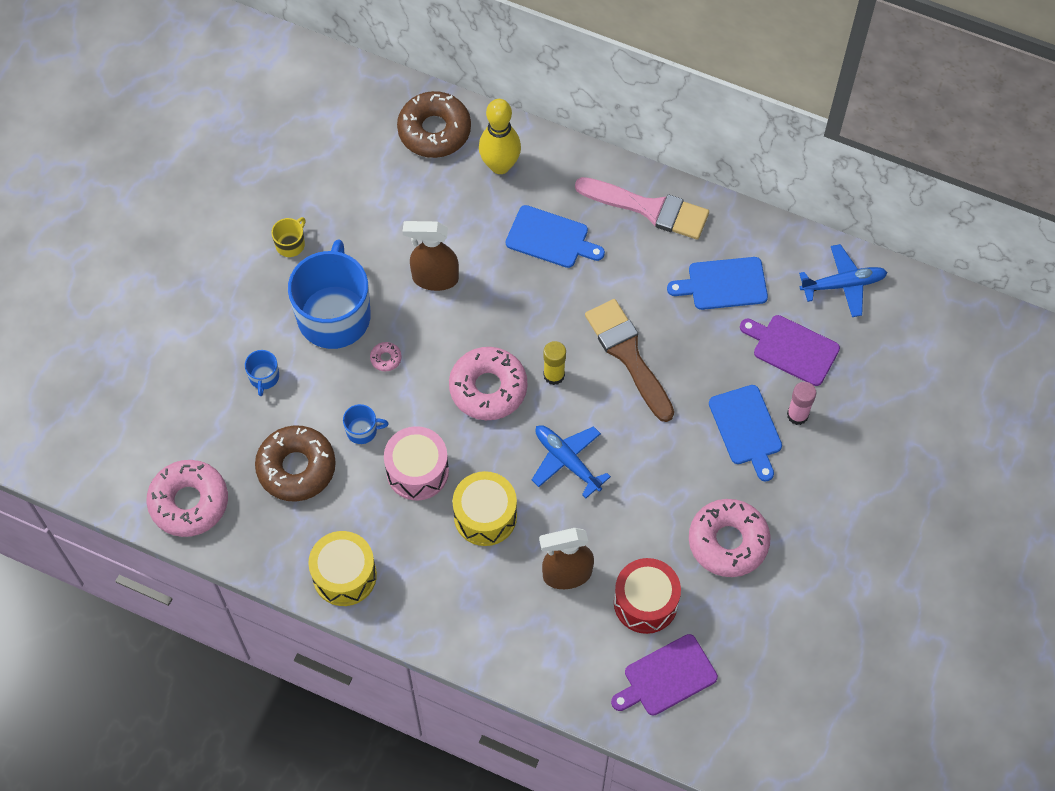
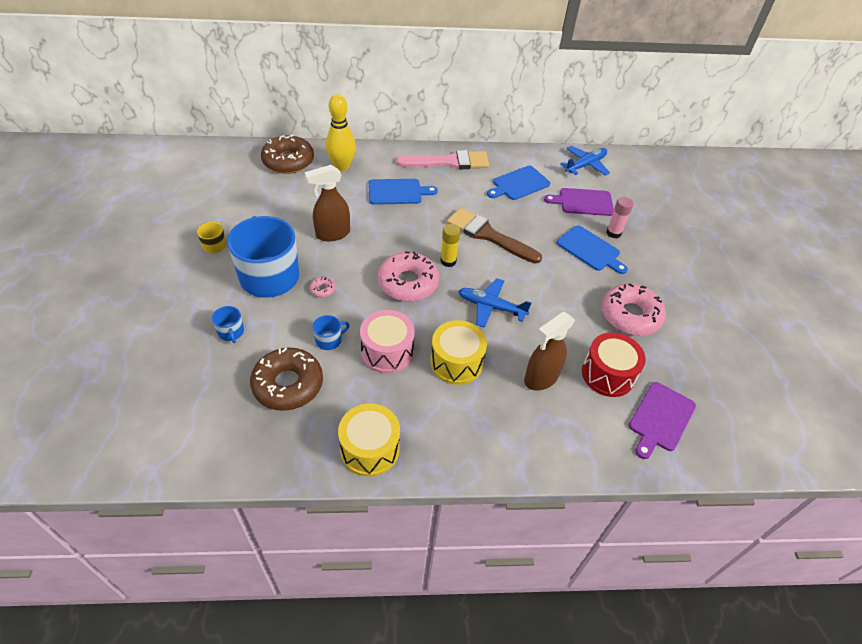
camera: 30 degrees left, 15 degrees down
(189, 502) = (202, 446): pink donut -> none

